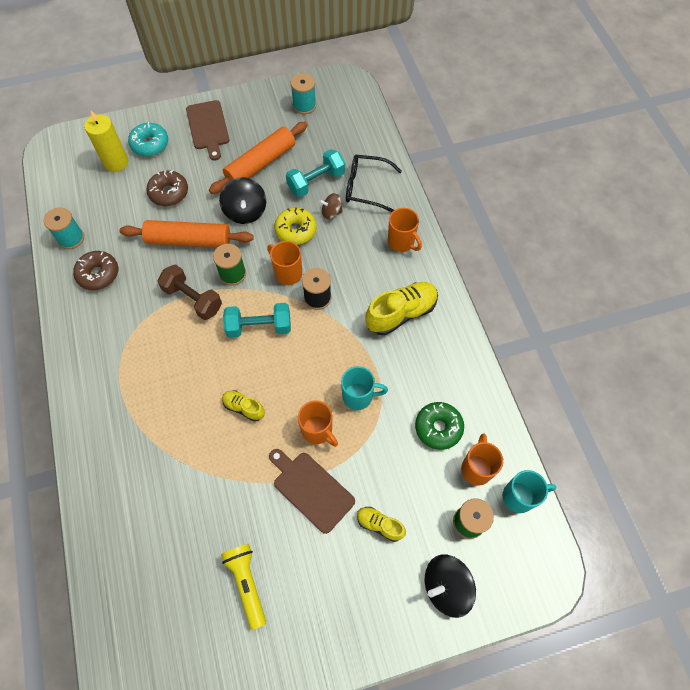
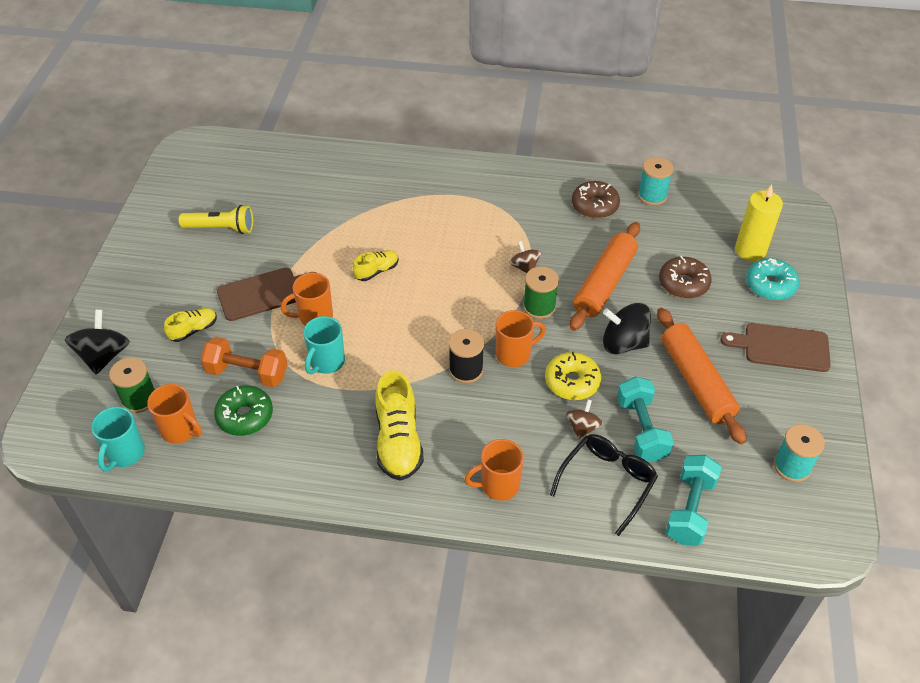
camera: 115 degrees right, 15 degrees down
(193, 299) = (524, 267): brown dumbbell -> brown spinning top
(259, 327) = (459, 309): turquoise dumbbell -> turquoise dumbbell (689, 509)
(399, 451) = (247, 373): none -> orange dumbbell

